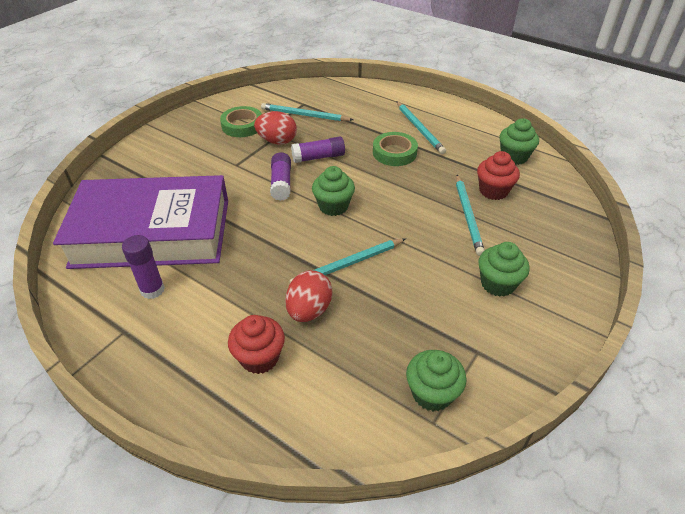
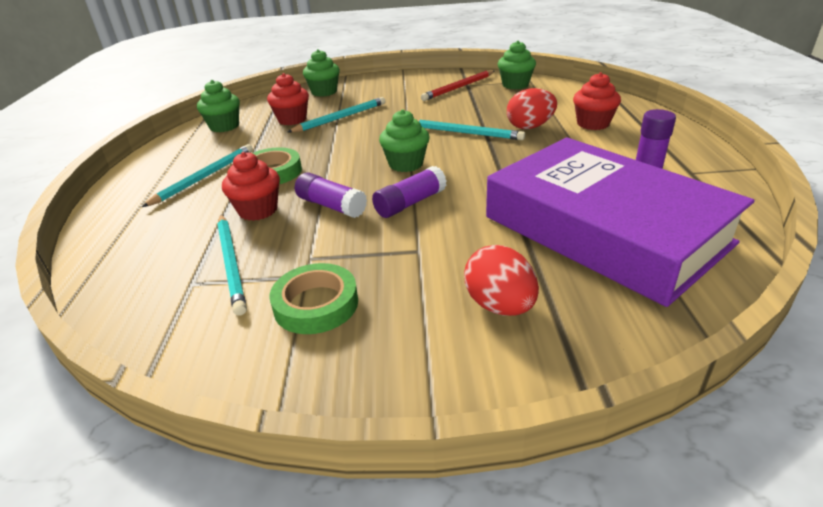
camera: 125 degrees left, 10 degrees down
(277, 141) = (327, 249): red egg -> red egg (499, 306)
(348, 134) = (258, 210): none -> red cupcake
(474, 337) = (458, 88): none -> red pencil
(497, 284) = (403, 94): green cupcake -> green cupcake (324, 92)

